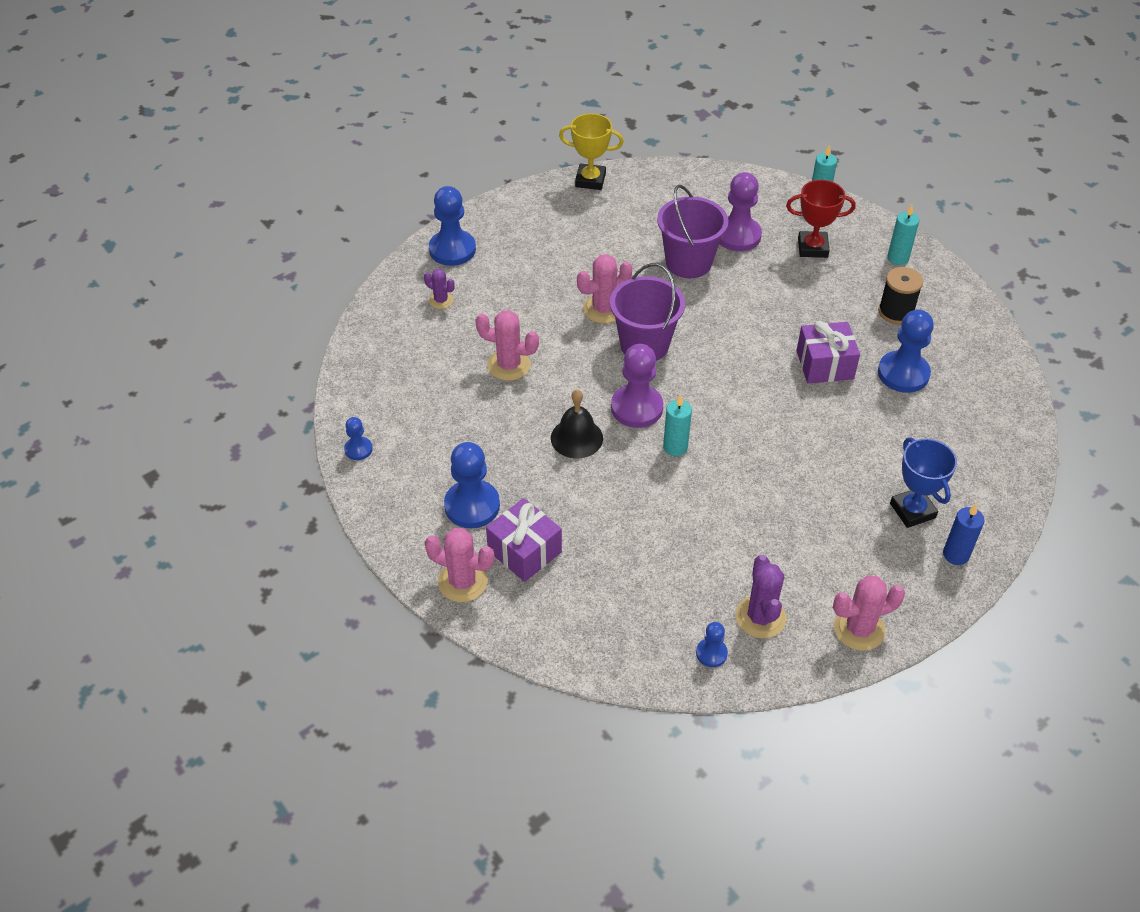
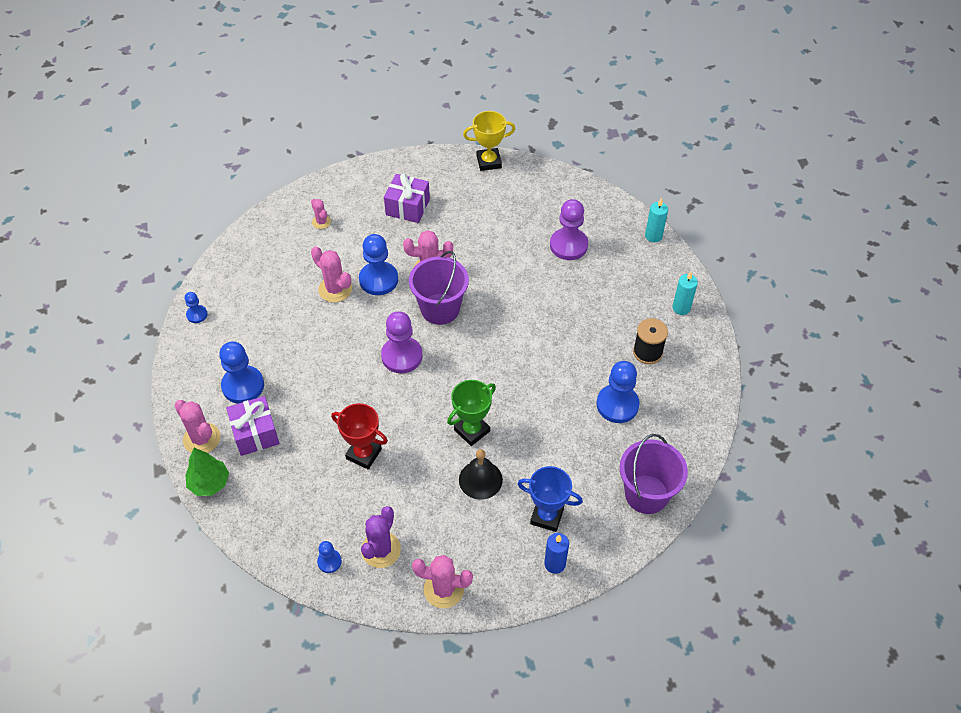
camera: 25 degrees right, 5 degrees up
(441, 300) = (321, 222): purple cactus -> pink cactus
(452, 249) = (354, 184): blue pawn -> blue pawn (378, 280)
(507, 626) = (209, 483): none -> green tree
(576, 438) = (345, 363): black bell -> black bell (480, 479)
(590, 180) = (489, 162): yellow trophy -> yellow trophy turned 45 degrees counterclockwise
(675, 447) = (408, 397): turquoise candle -> none
(688, 262) = (516, 254): purple bucket -> purple bucket (646, 494)
(770, 455) = (472, 430): none -> green trophy
(812, 248) = (619, 276): red trophy -> red trophy (363, 454)
(824, 365) = (562, 375): purple gift -> purple gift (407, 207)
(912, 510) = (547, 516): blue trophy -> blue trophy turned 75 degrees counterclockwise

